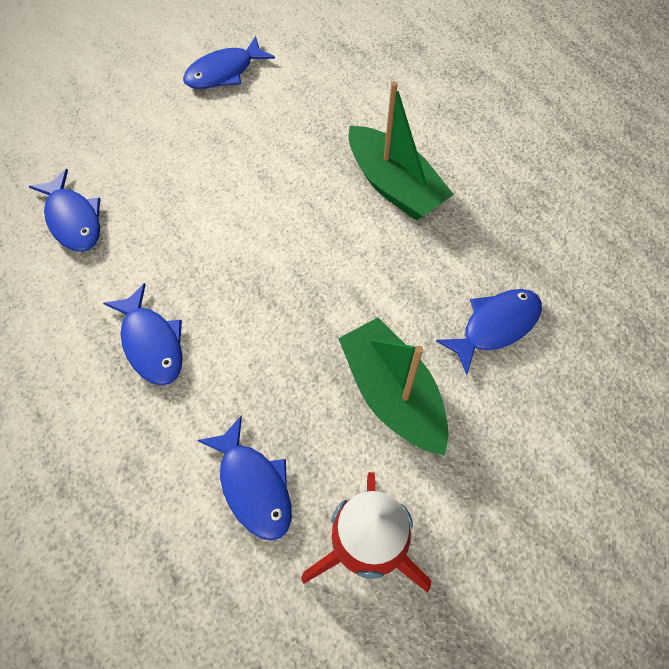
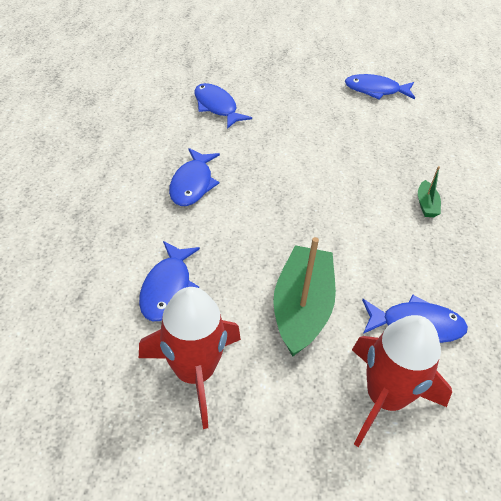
camera: 40 degrees right, 15 degrees down
(73, 219) = (216, 107): blue fish -> blue fish turned 135 degrees clockwise
(394, 186) = (426, 205): green boat -> green boat, size x0.45
(533, 420) = (385, 398): none -> red rocket

